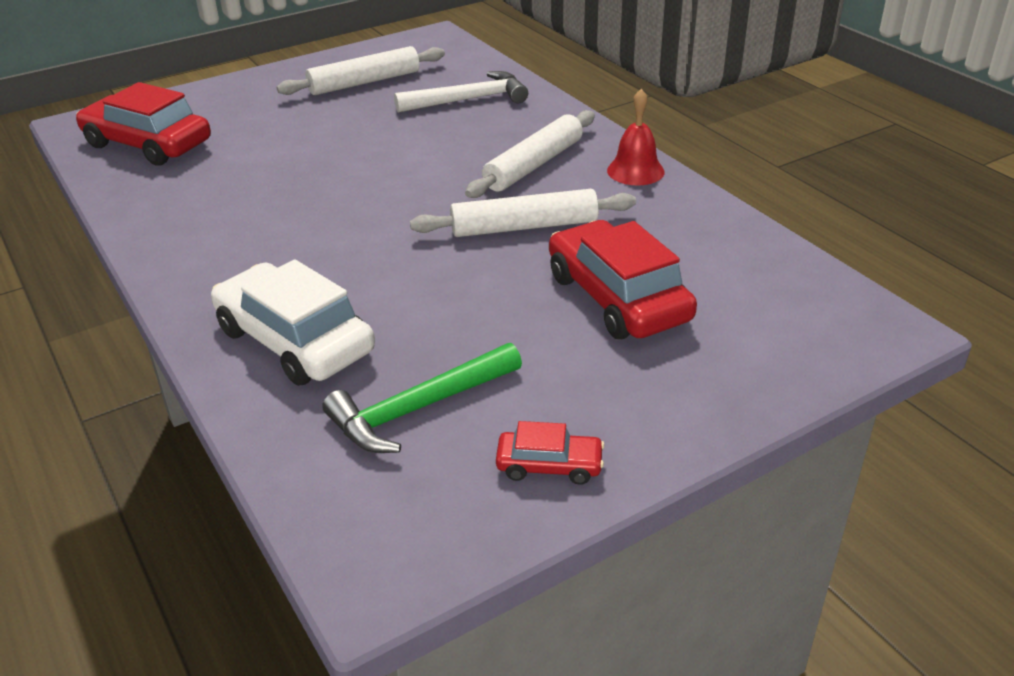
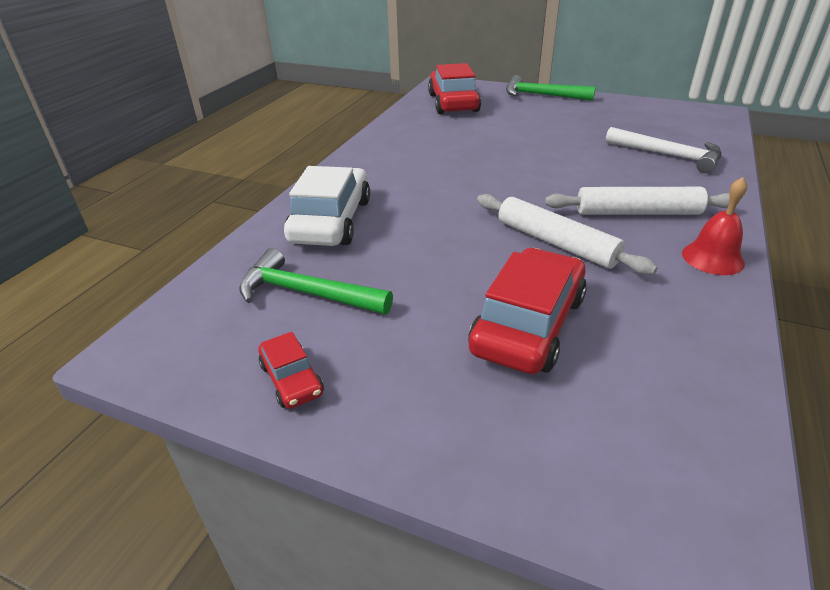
camera: 55 degrees right, 0 degrees up
(236, 89) = (541, 95): none -> green hammer
(364, 82) = (618, 119): white rolling pin -> none

